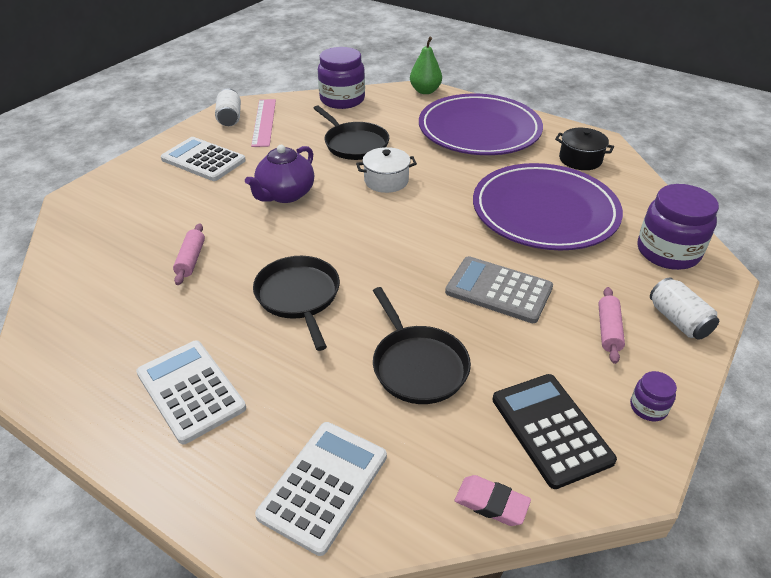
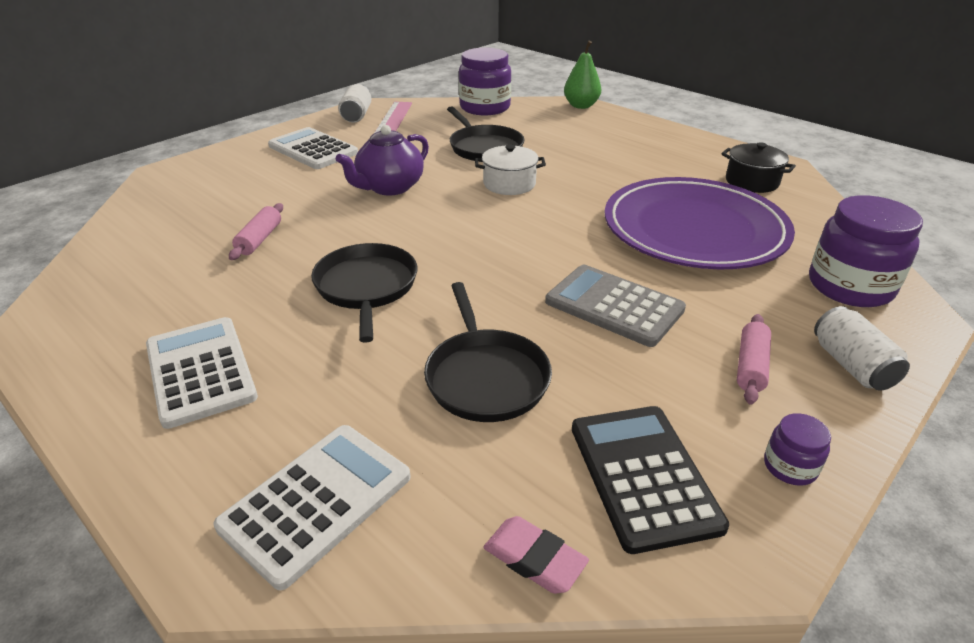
camera: 10 degrees right, 5 degrees down
(479, 130) = (634, 145): purple plate -> none

